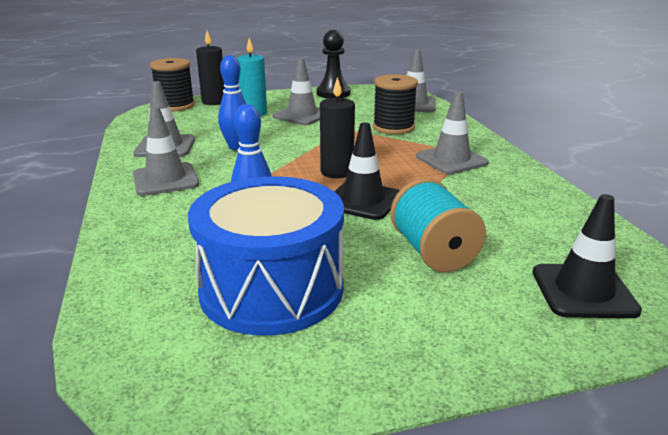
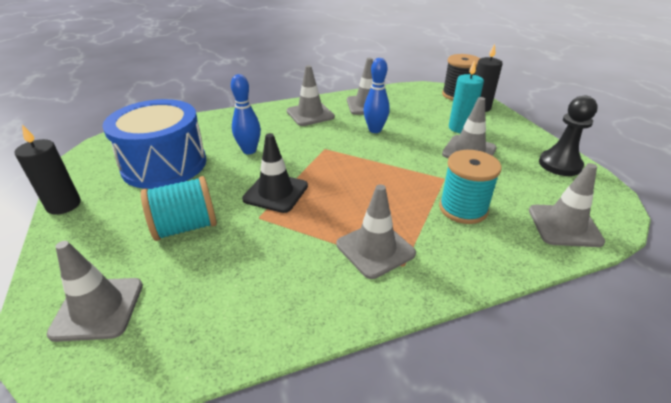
camera: 85 degrees right, 10 degrees up
(337, 172) = (332, 178): black candle -> black candle (64, 205)
(393, 127) = (463, 209): black spool -> turquoise spool
(583, 291) = (98, 308): black traffic cone -> grey traffic cone

